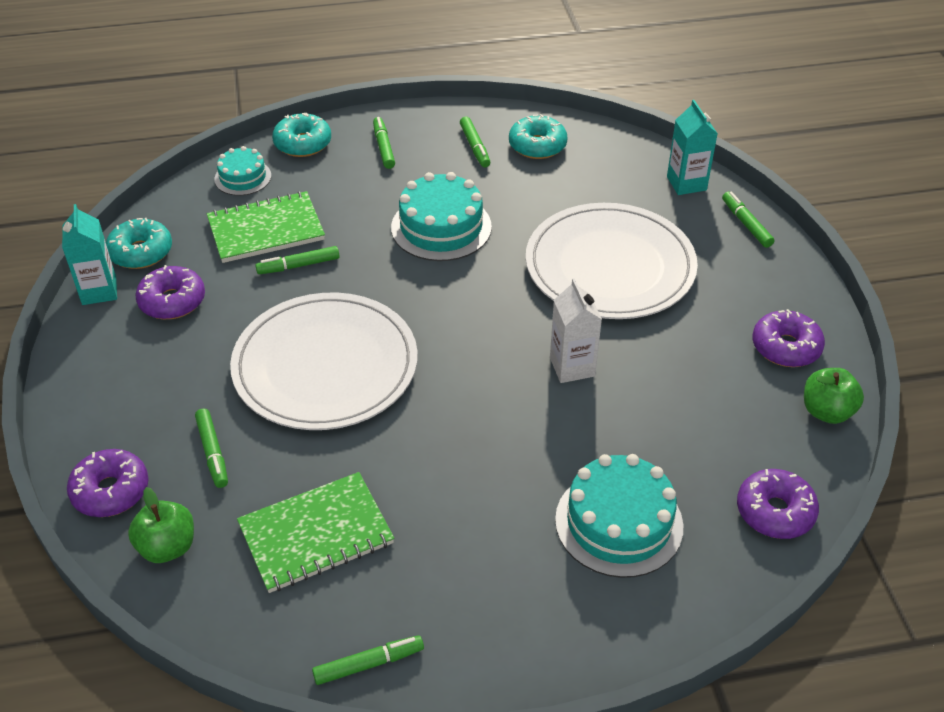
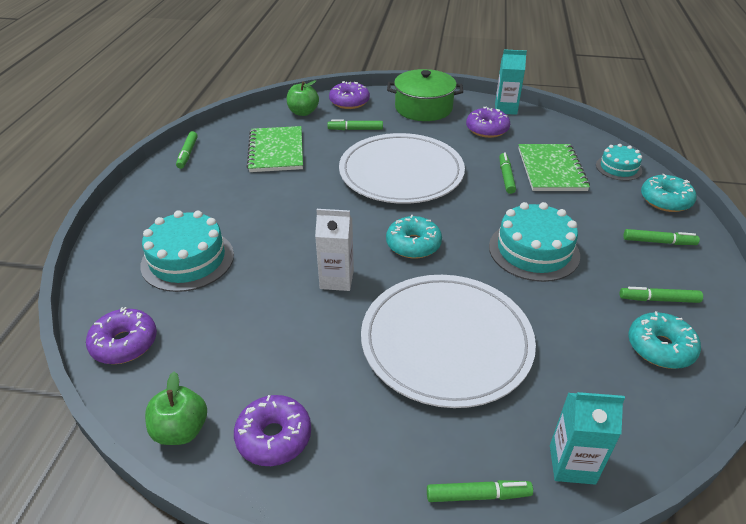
camera: 110 degrees right, 5 degrees down
(115, 385) = (423, 108): none -> green pot
(141, 252) = (539, 124): turquoise donut -> turquoise donut (413, 244)

